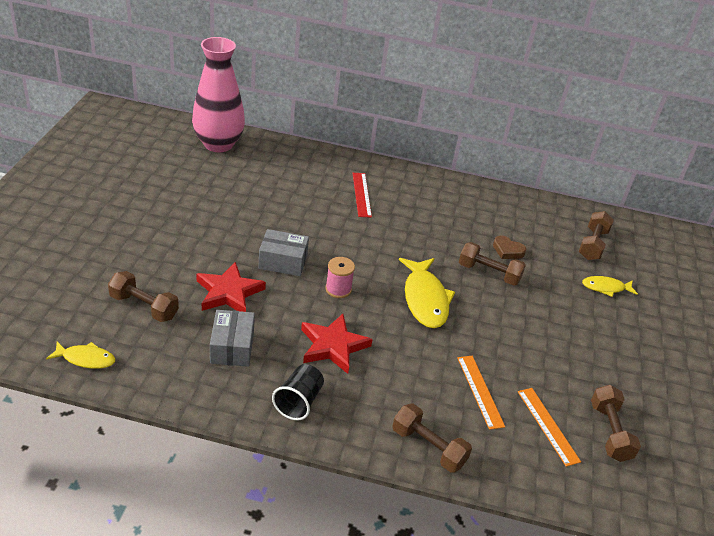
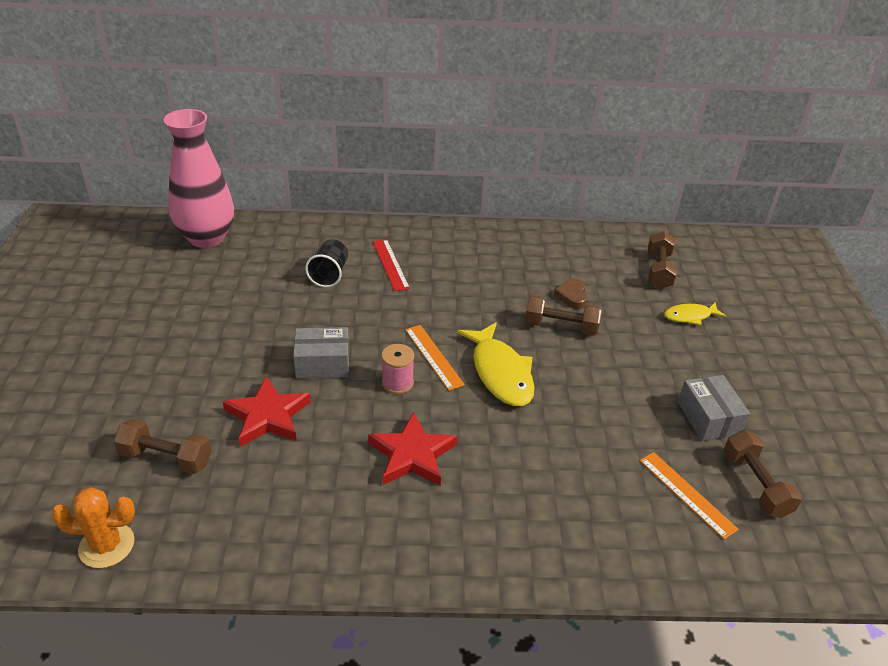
camera: 10 degrees left, 0 degrees up
(86, 359) = (106, 545): yellow fish -> orange cactus
(232, 347) = (291, 485): grey box -> grey box (708, 418)
(298, 402) = (392, 536): black cup -> black cup (329, 274)
(428, 447) = (563, 556): brown dumbbell -> none
(480, 391) = (598, 470): orange ruler -> orange ruler (434, 356)
(507, 250) = (572, 296): brown heart -> brown heart turned 75 degrees clockwise

